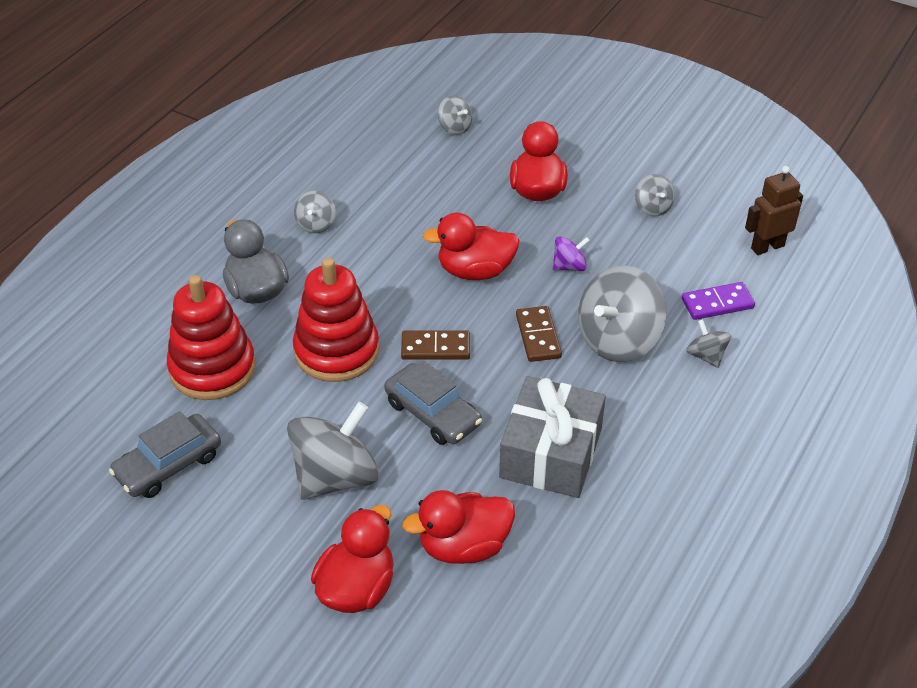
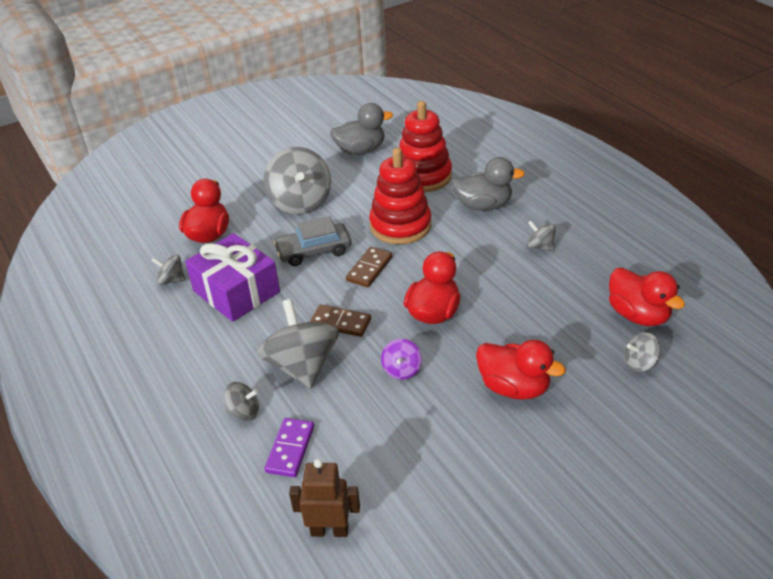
camera: 120 degrees right, 5 degrees down
(168, 465) = (360, 150): grey car -> grey duck
(357, 588) = (222, 192): red duck -> red duck (638, 315)
(551, 453) = (236, 291): grey gift -> purple gift
(653, 207) = (441, 463): grey spinning top -> grey spinning top (171, 280)
(767, 247) = (329, 530): brown robot -> brown robot turned 90 degrees counterclockwise

